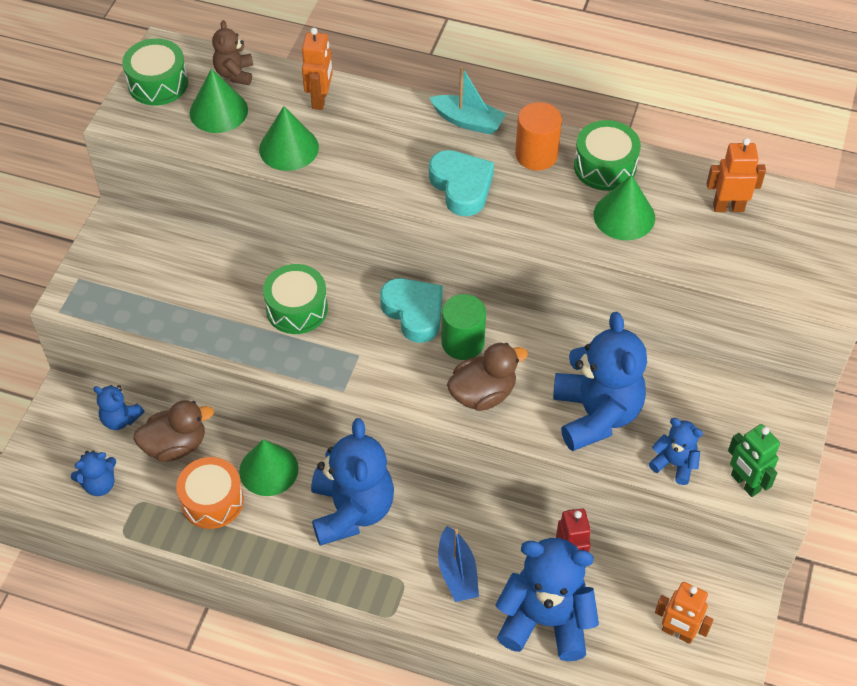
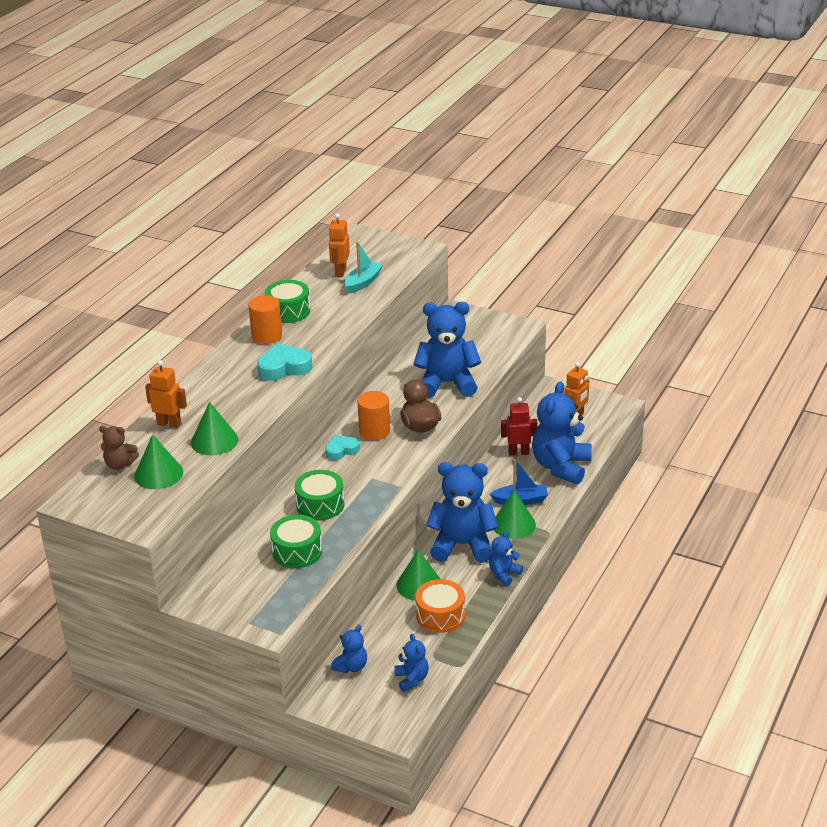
camera: 80 degrees left, 20 degrees down
(158, 83) = (110, 505): green drum -> green drum (297, 551)
(175, 445) = (385, 634): brown duck -> none
(414, 312) = (341, 450): turquoise heart -> turquoise heart, size x0.64
(462, 342) = (374, 431): green cylinder -> orange cylinder
(468, 121) = (223, 360): turquoise boat -> turquoise boat (363, 282)
(624, 216) = (334, 308): green cone -> green cone (513, 524)
(674, 464) = (490, 359): blue teddy bear -> blue teddy bear (504, 574)
(745, 483) = (509, 337): green robot -> none

